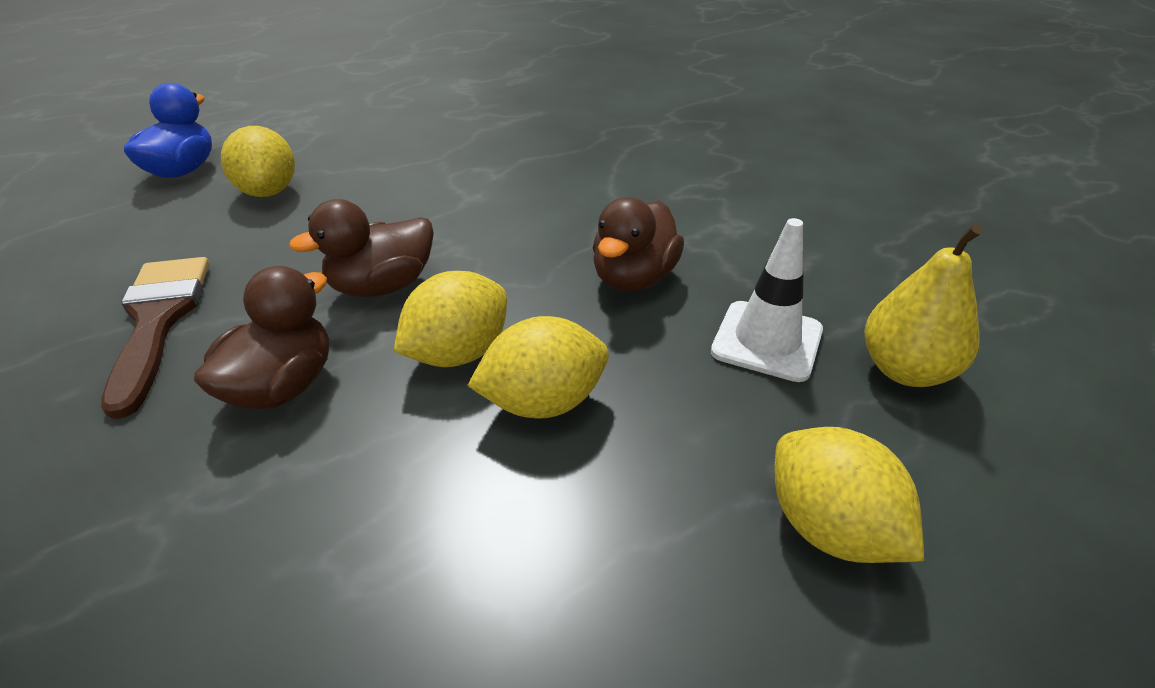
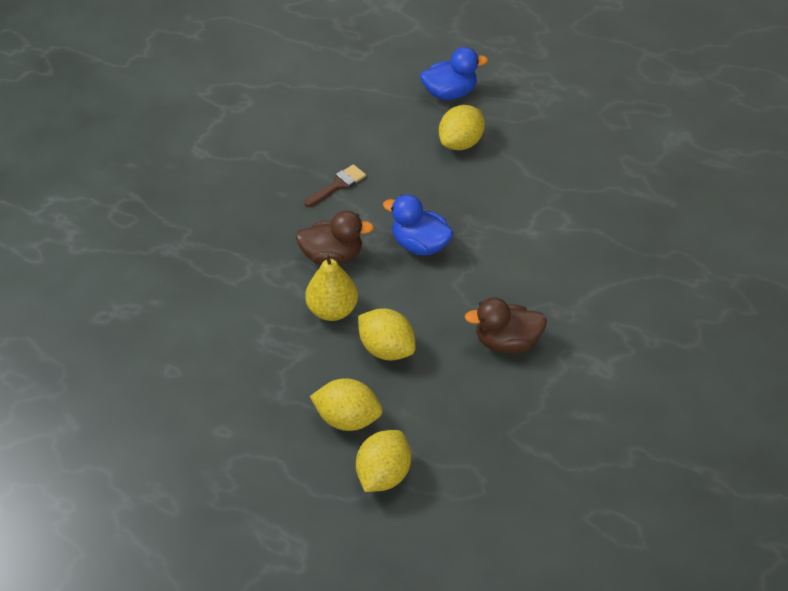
camera: 60 degrees right, 10 degrees up
(158, 320) = (338, 185): brown brush -> brown brush, size x0.59
(382, 286) = (420, 245): brown duck -> blue duck
(458, 353) = (395, 302): yellow lemon -> yellow lemon (347, 419)
(767, 341) = (494, 418): white traffic cone -> none
(905, 370) = (513, 483): yellow pear -> yellow pear (332, 310)

